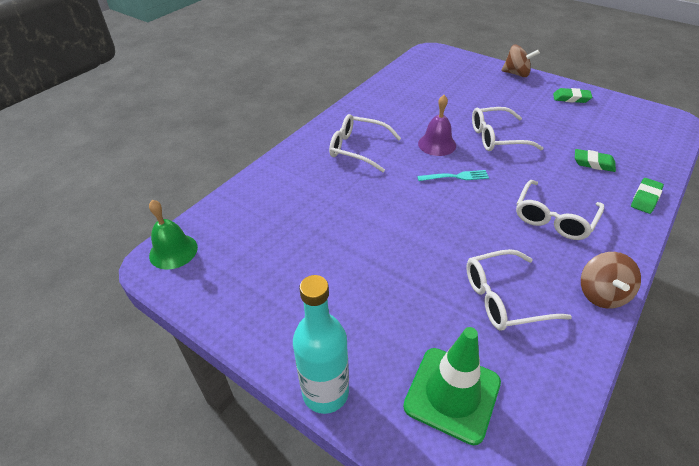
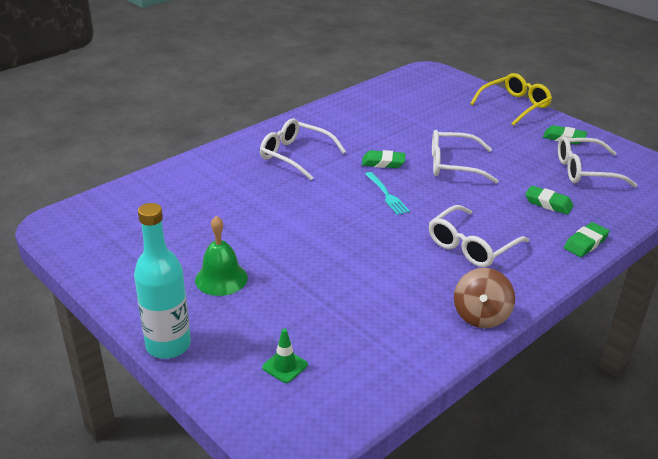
camera: 10 degrees right, 10 degrees down
(173, 251) = (73, 217): green bell -> green bell (221, 278)
(437, 144) = (383, 163): purple bell -> green eraser
(452, 394) = (285, 366): green traffic cone -> green traffic cone, size x0.45
(455, 177) = (386, 195): turquoise fork -> turquoise fork turned 60 degrees clockwise
(504, 298) = (377, 303): white glasses -> white glasses (585, 171)
(516, 74) = (514, 105): brown spinning top -> yellow glasses

